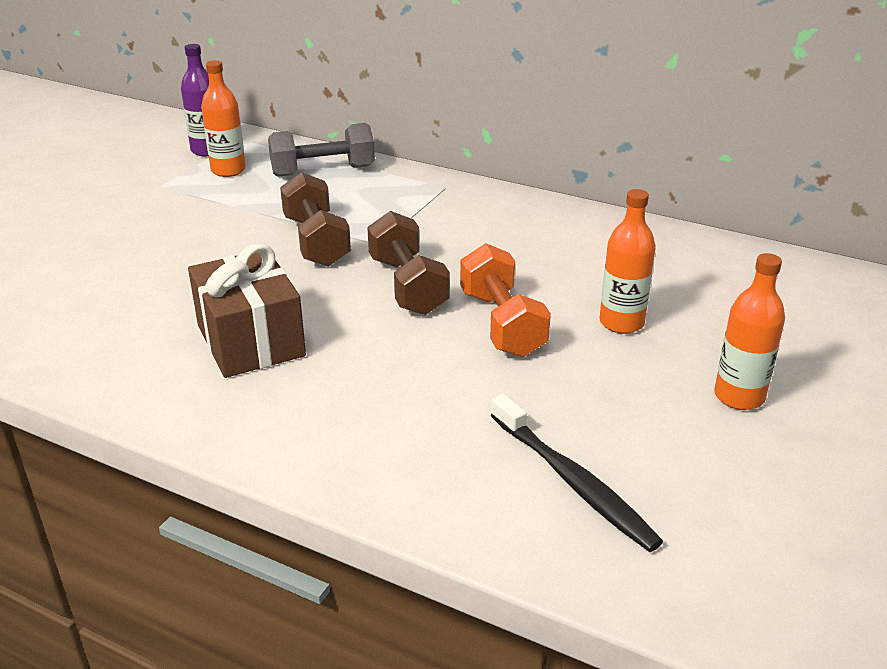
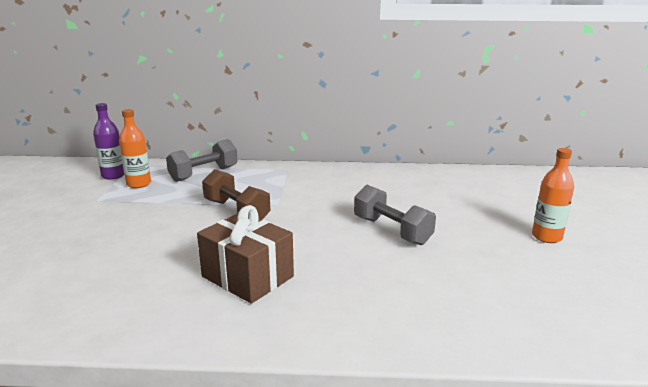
camera: 25 degrees left, 10 degrees down
(407, 286) = (317, 223): brown dumbbell -> none
(502, 324) = (392, 231): orange dumbbell -> grey dumbbell
(573, 481) = (518, 302): black toothbrush -> none
(621, 323) = (453, 216): orange bottle -> none

